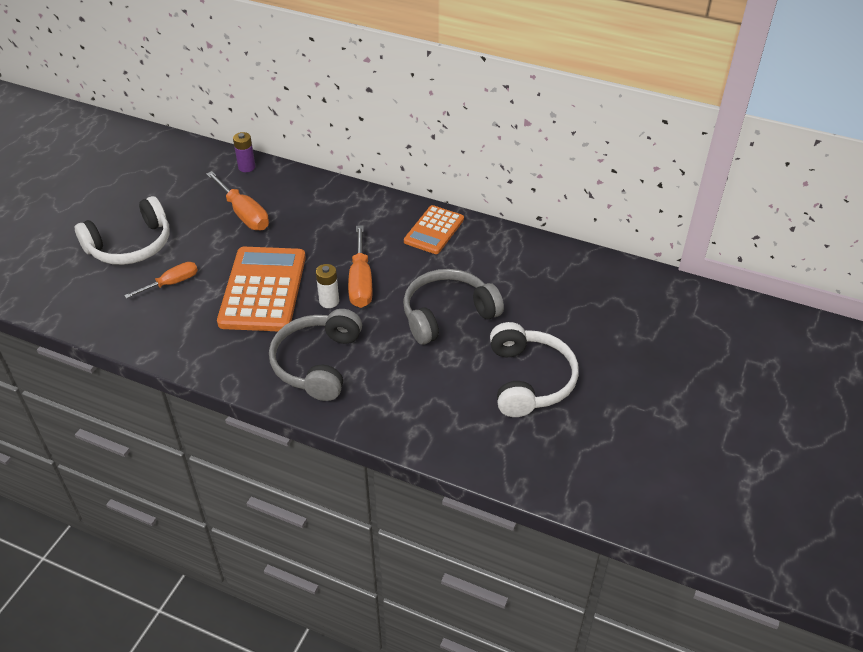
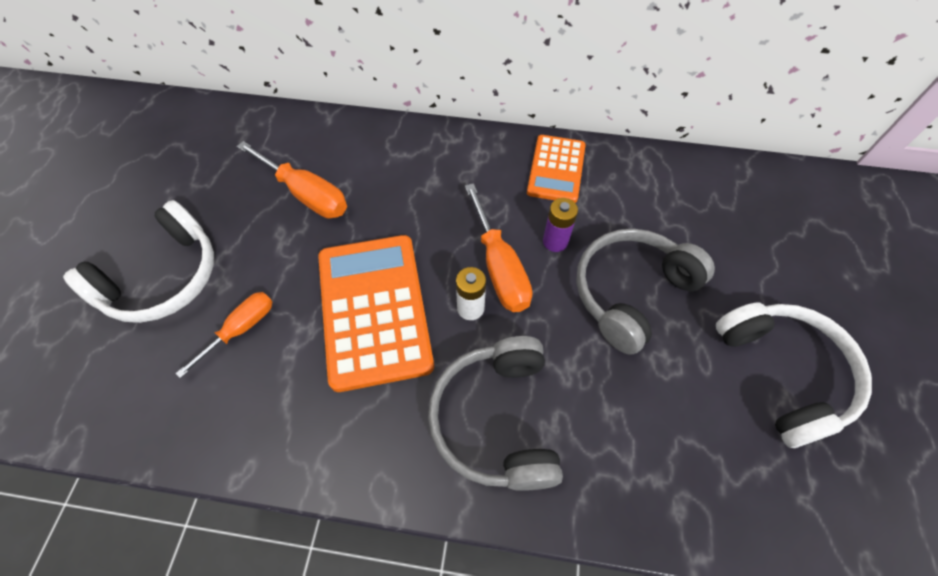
camera: 15 degrees left, 15 degrees up
(246, 167) = (286, 124): purple battery -> purple battery (555, 241)

